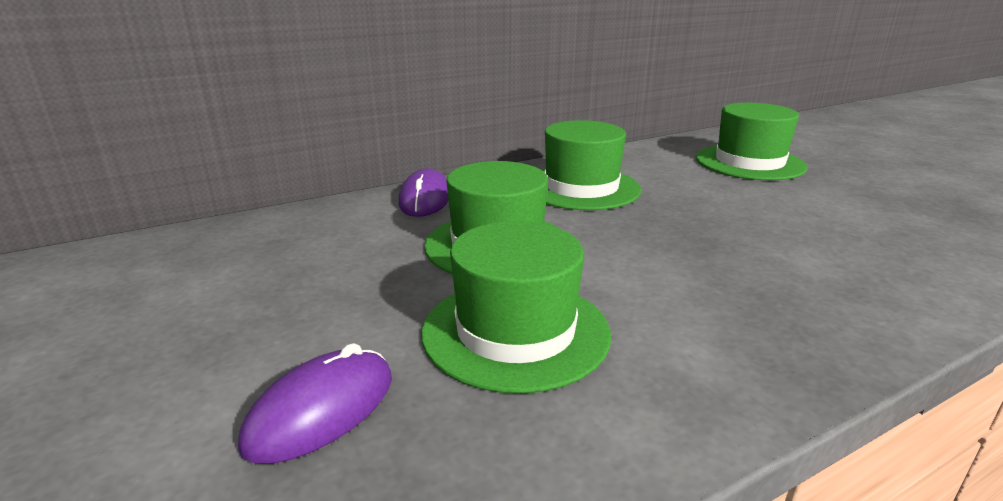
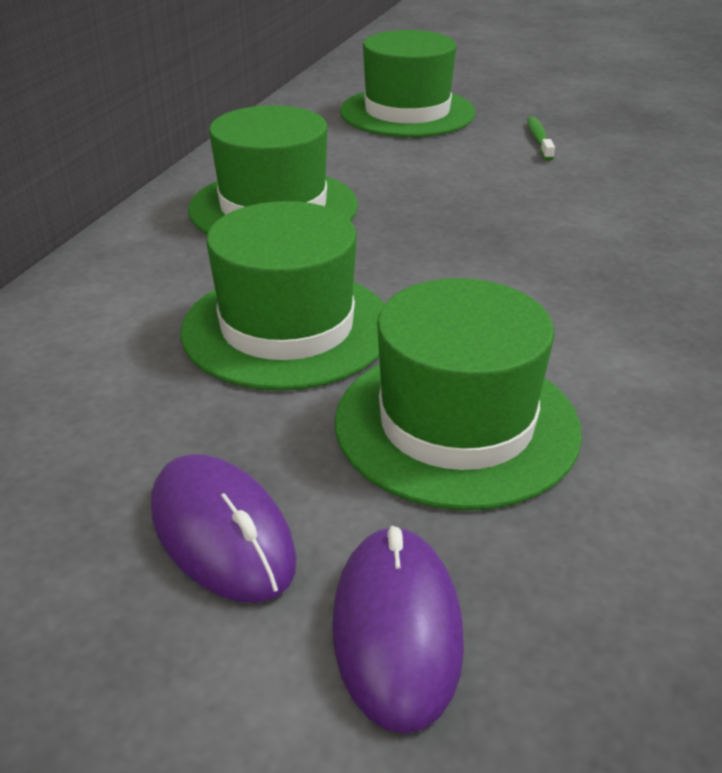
camera: 40 degrees left, 10 degrees up
(425, 199) = (90, 298): purple mouse -> purple mouse (222, 533)
(836, 201) = (538, 139): none -> green toothbrush

